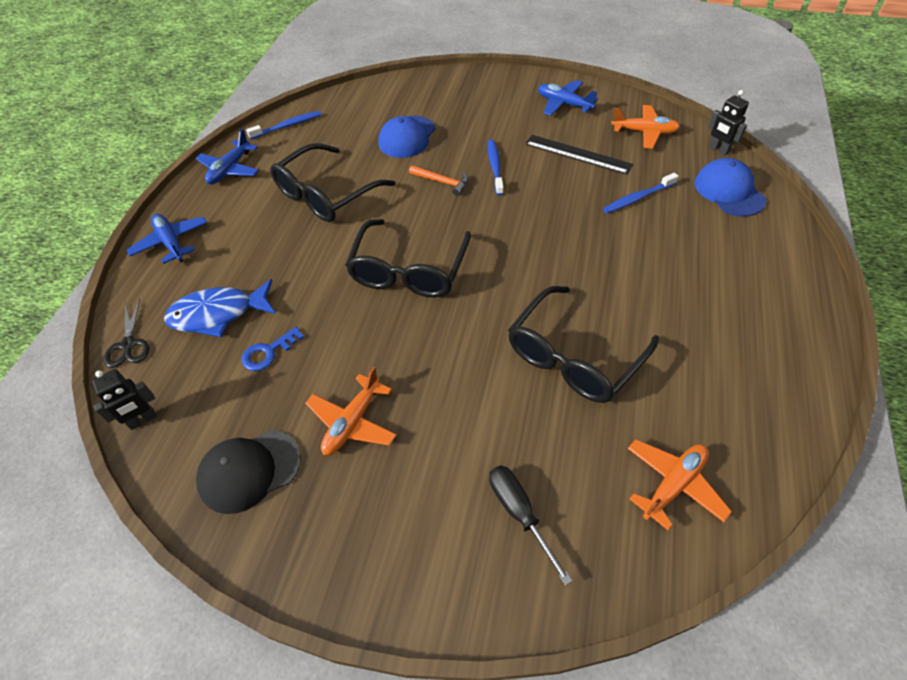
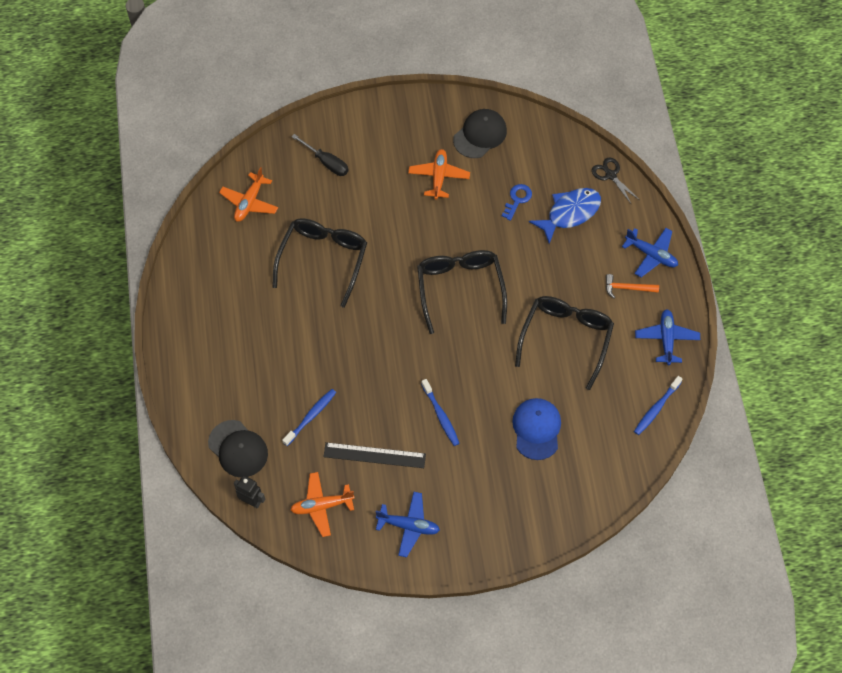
camera: 155 degrees right, 10 degrees up
(143, 420) = (560, 138): black robot -> none
(442, 182) = (477, 383): orange hammer -> orange hammer (627, 288)
(729, 191) = (238, 449): blue cap -> black cap

